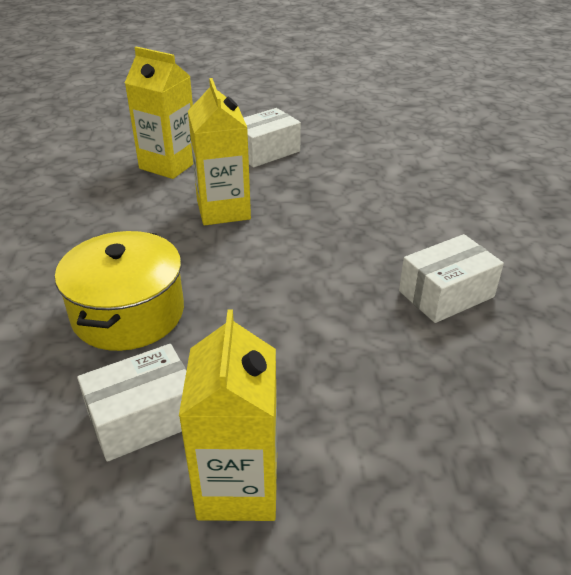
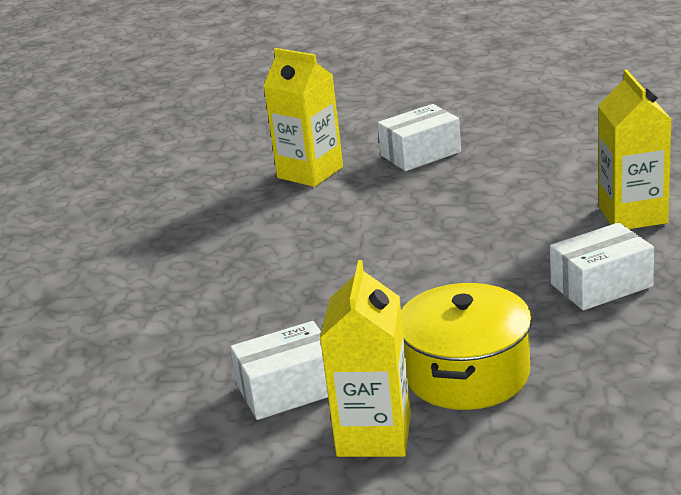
camera: 10 degrees right, 10 degrees down
(128, 313) = (271, 310): yellow pot -> yellow pot (467, 374)
(223, 210) = (369, 215): yellow carton -> yellow carton (632, 215)

